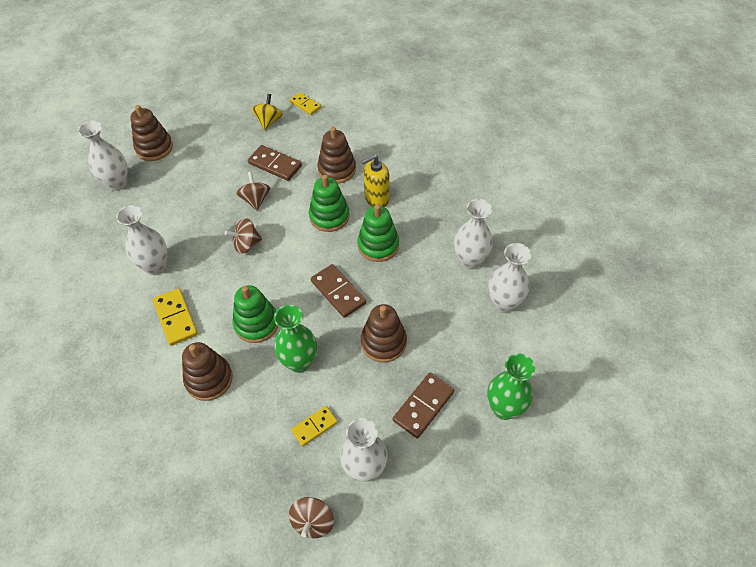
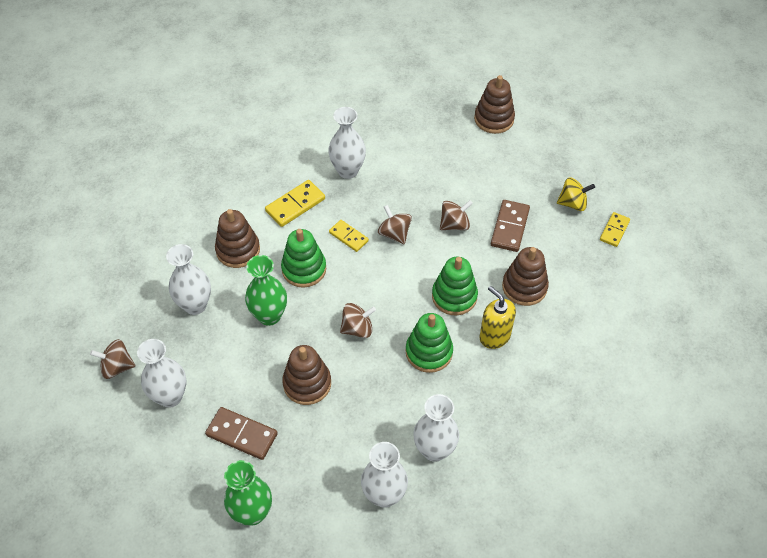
camera: 75 degrees right, 0 degrees up
(117, 183) = (437, 107): white vase -> white vase (195, 305)
(314, 426) = (205, 345): yellow domino -> yellow domino (348, 237)
(338, 292) = (357, 328): brown domino -> brown spinning top

